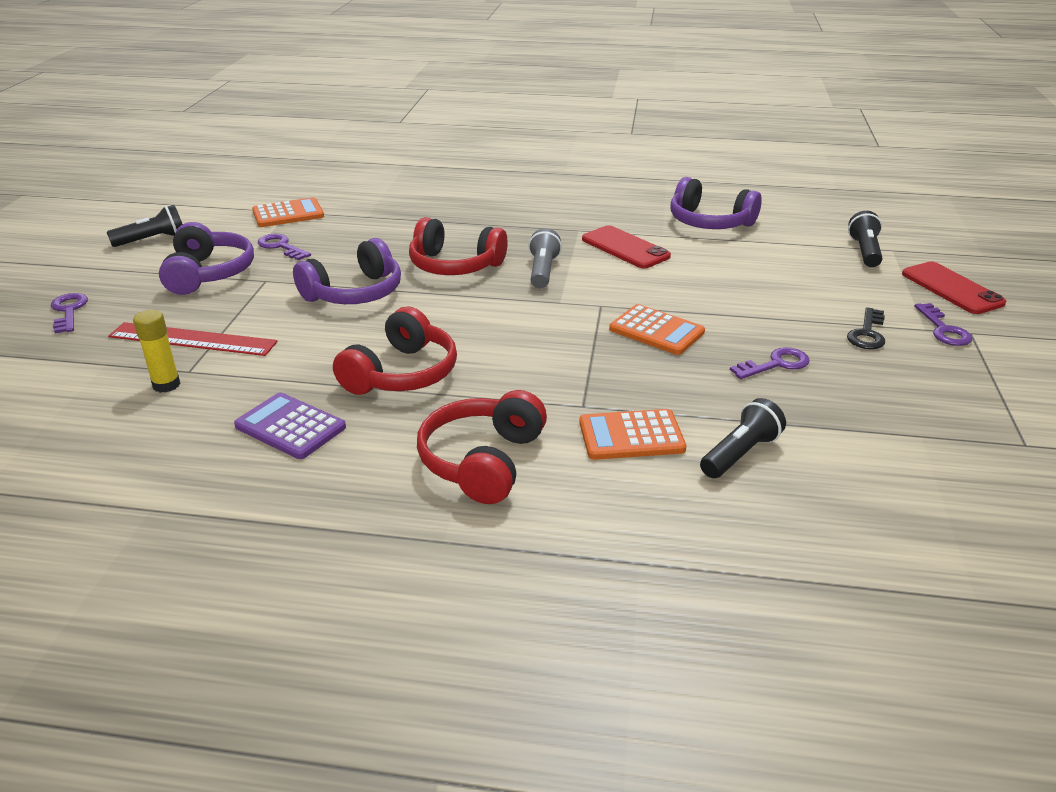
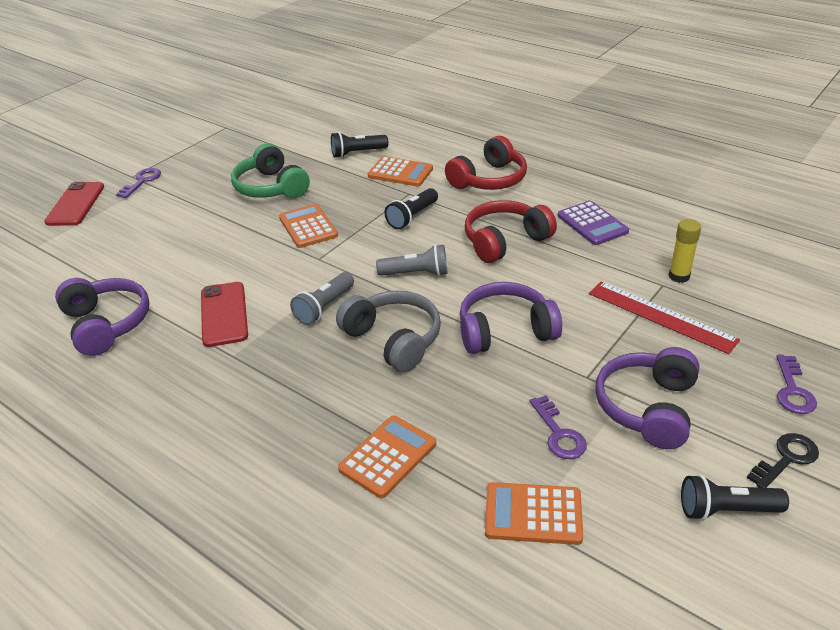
camera: 150 degrees left, 5 degrees up
(402, 214) = (388, 456): none -> orange calculator
(455, 265) = (393, 339): red headphones -> grey headphones
(481, 316) = (416, 273): none -> grey flashlight
(776, 364) = (271, 187): purple key -> green headphones
(864, 252) = (59, 250): black flashlight -> black flashlight (412, 217)
(867, 333) = (187, 190): black key -> black key (786, 459)

